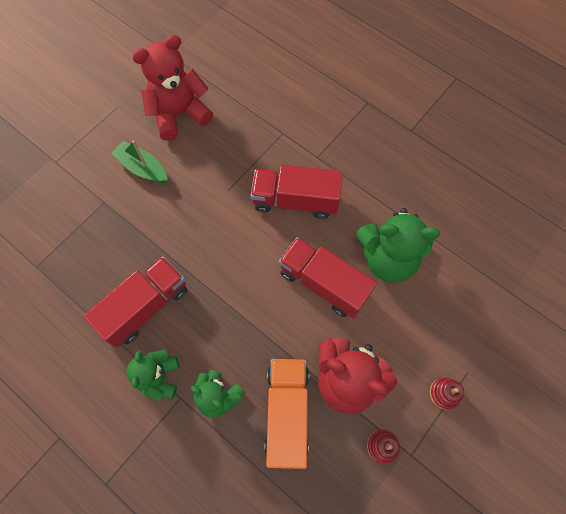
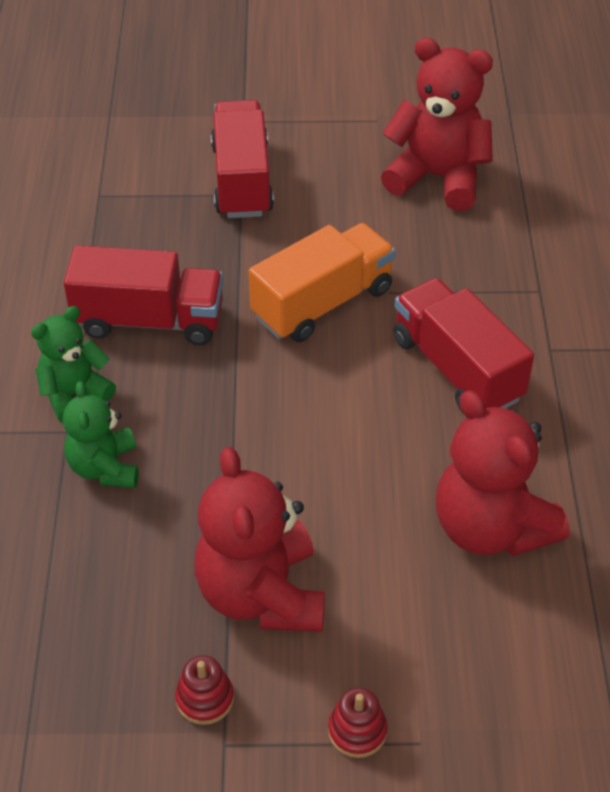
camera: 50 degrees right, 20 degrees down
(143, 168) = (325, 196): green boat -> none
(287, 413) = (150, 555): orange truck -> orange truck (322, 303)
(323, 283) = (371, 477): red truck -> red truck (242, 180)
(387, 258) = (490, 527): green teddy bear -> red teddy bear

